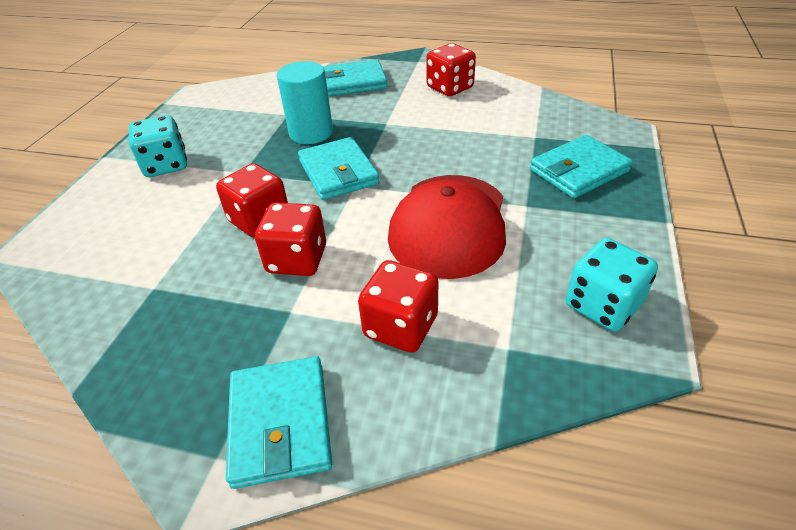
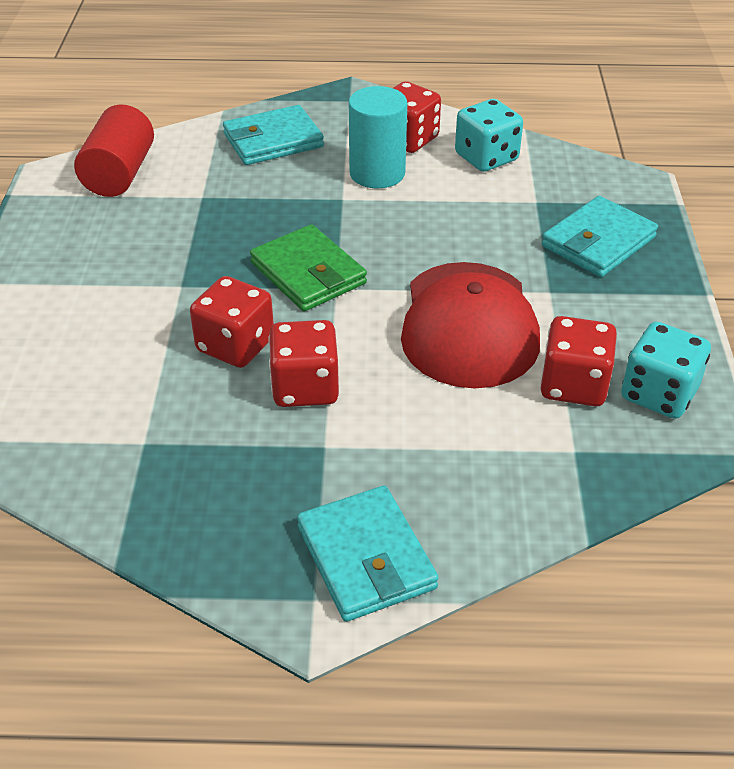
camera: 15 degrees left, 0 degrees up
(166, 165) = (68, 286): turquoise dice -> turquoise dice (486, 158)
(240, 96) = (119, 174): none -> red cylinder
(311, 133) = (247, 221): turquoise cylinder -> turquoise cylinder (377, 173)
(338, 172) = (308, 273): turquoise wallet -> green wallet
(400, 326) = (455, 445): red dice -> red dice (573, 385)

